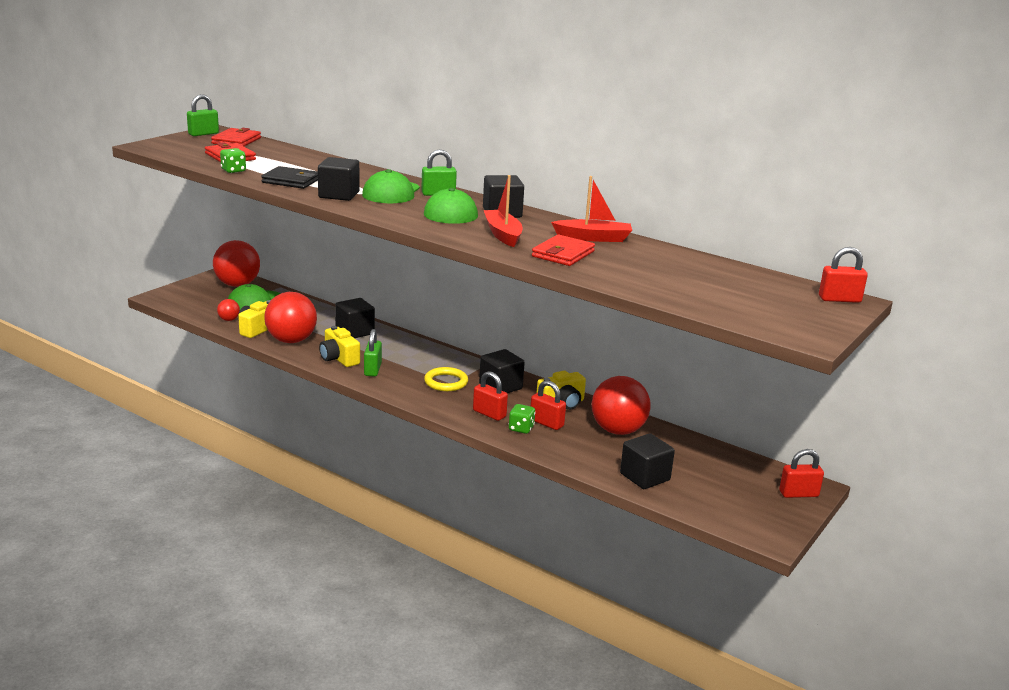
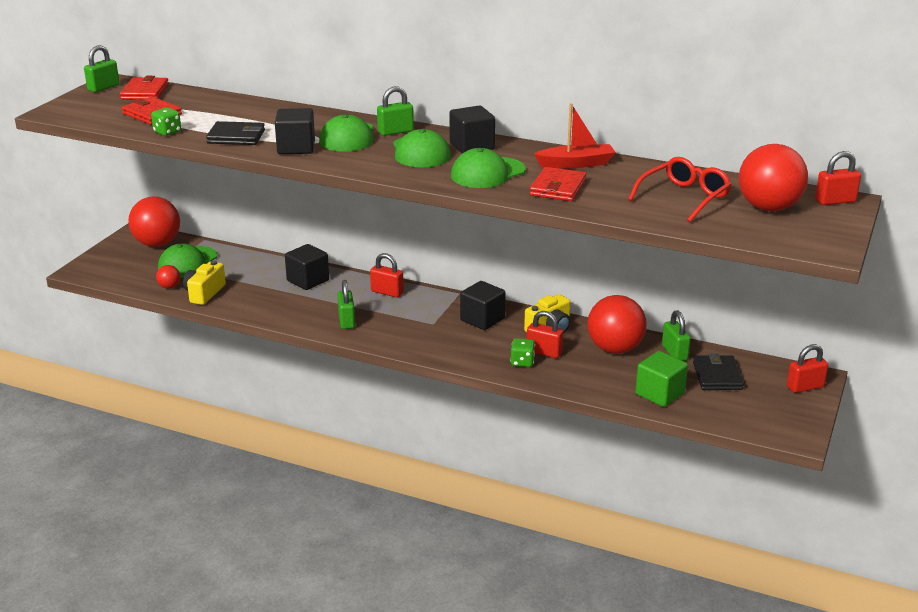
camera: 10 degrees left, 5 degrees up
(291, 340) = (247, 301): red ball -> red ball (768, 208)
(339, 358) = (306, 314): yellow camera -> none
(446, 382) = (426, 323): yellow ring -> none
(489, 414) = (484, 351): red padlock -> red padlock (387, 292)
(503, 235) = (487, 173): red boat -> green cap
(645, 477) = (659, 394): black cube -> green cube
(676, 443) = (674, 353): none -> green padlock
(683, 277) = (684, 198): none -> red glasses
(711, 470) = (717, 376): none -> black wallet

